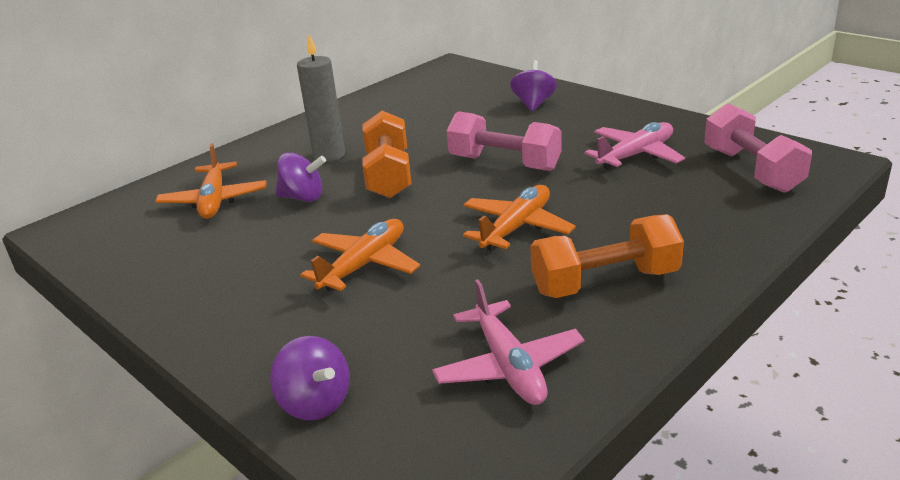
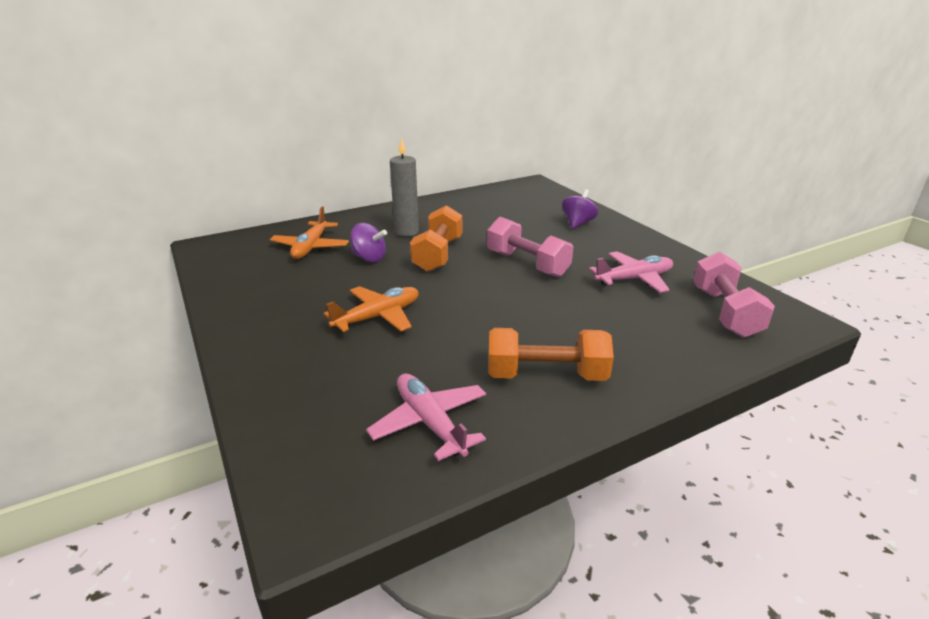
camera: 15 degrees right, 0 degrees up
(315, 403) = (277, 411): purple spinning top -> none
(508, 366) = (430, 422): pink plane -> pink plane turned 150 degrees clockwise
(516, 227) = (505, 315): orange plane -> none

